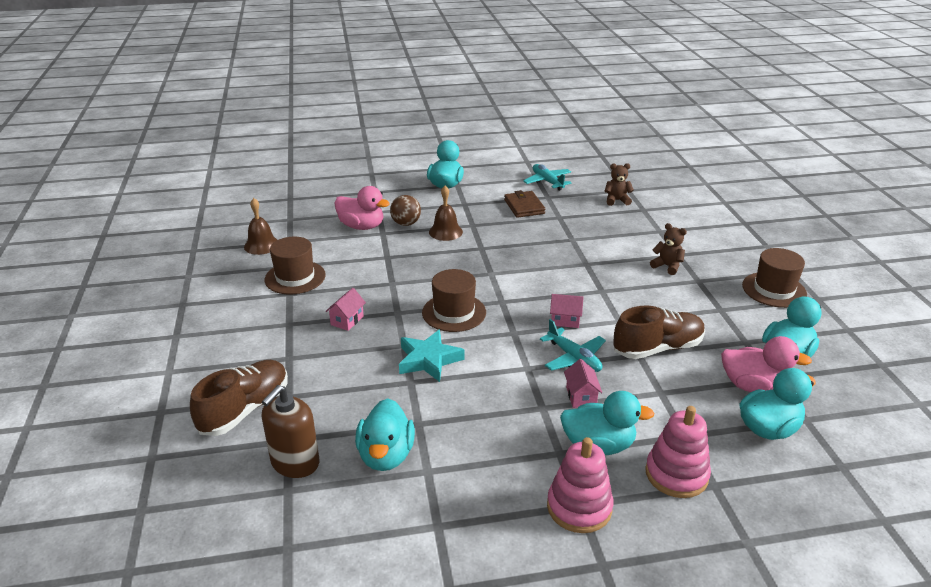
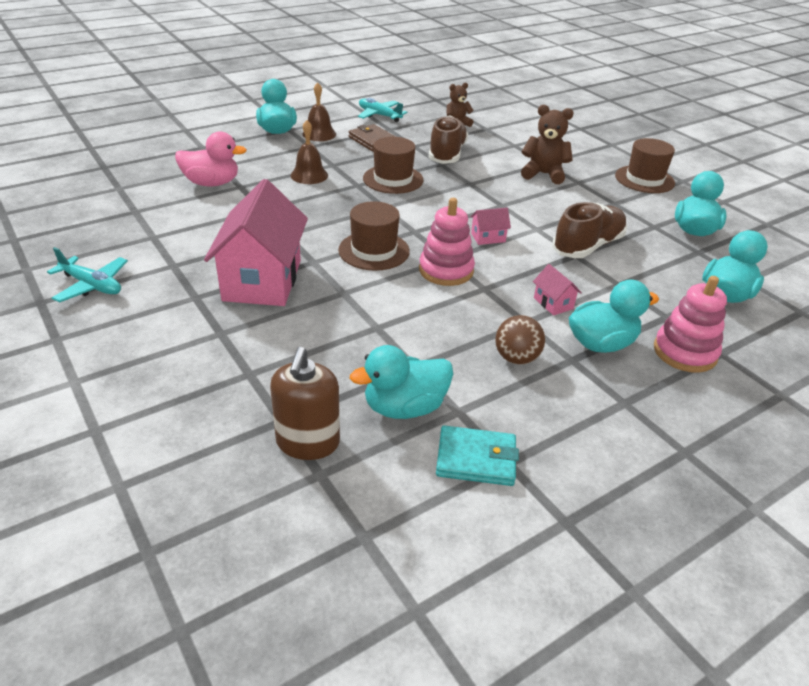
camera: 25 degrees left, 5 degrees up
(245, 409) = (206, 400): brown shoe -> brown shoe (447, 154)
(261, 245) = (102, 220): brown bell -> brown bell (319, 134)
(295, 277) = (168, 247): brown hat -> brown hat (393, 179)
(347, 320) = (262, 280): pink house -> pink house, size x2.47
(386, 455) = (404, 407): turquoise duck -> turquoise duck turned 90 degrees clockwise
(406, 223) = (260, 173): brown ball -> brown ball (516, 358)
(413, 515) = (476, 459): none -> turquoise wallet
(428, 360) = (381, 302): turquoise star -> none
(574, 358) = (521, 270): turquoise plane -> turquoise plane (92, 285)
(579, 507) = (626, 405): pink stacking toy -> pink stacking toy (446, 270)
(667, 266) = (543, 174): brown teddy bear -> brown teddy bear, size x1.50
(753, 386) = (688, 262): pink duck -> none

